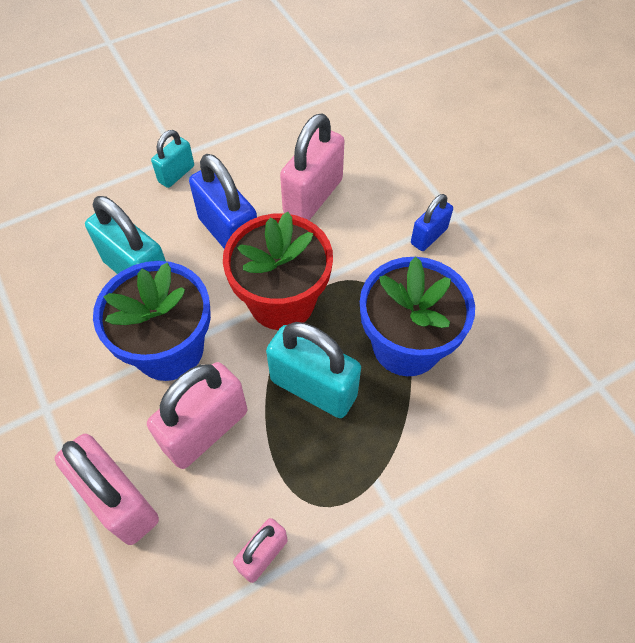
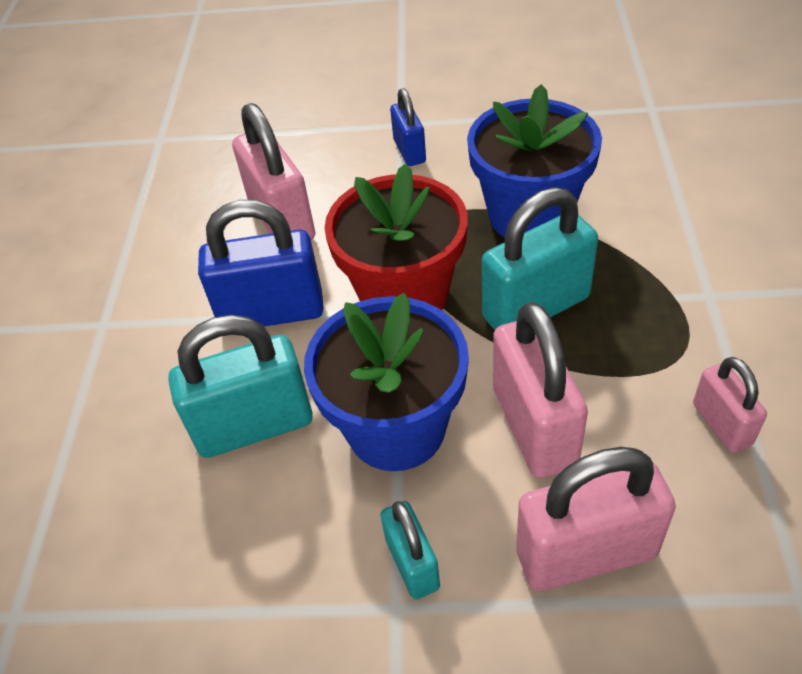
camera: 55 degrees left, 10 degrees down
(176, 174) = (131, 334): turquoise padlock -> turquoise padlock (412, 564)

